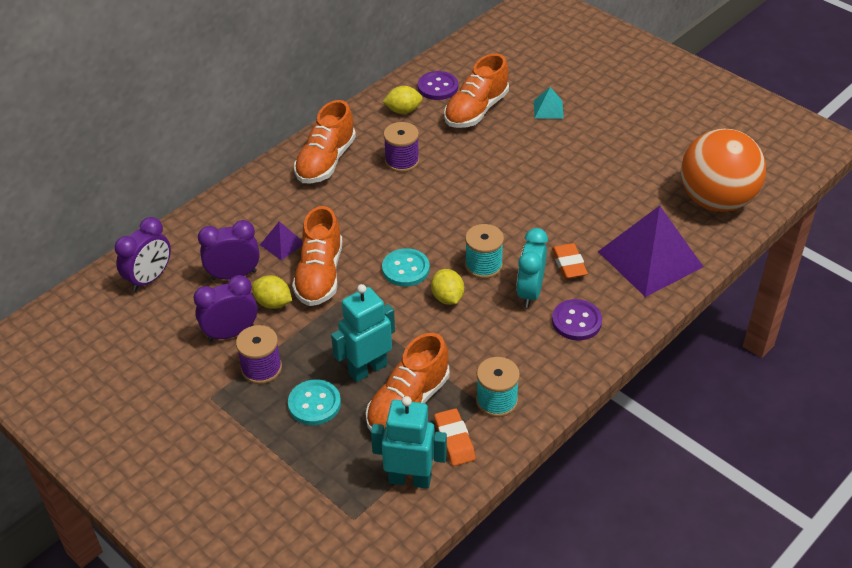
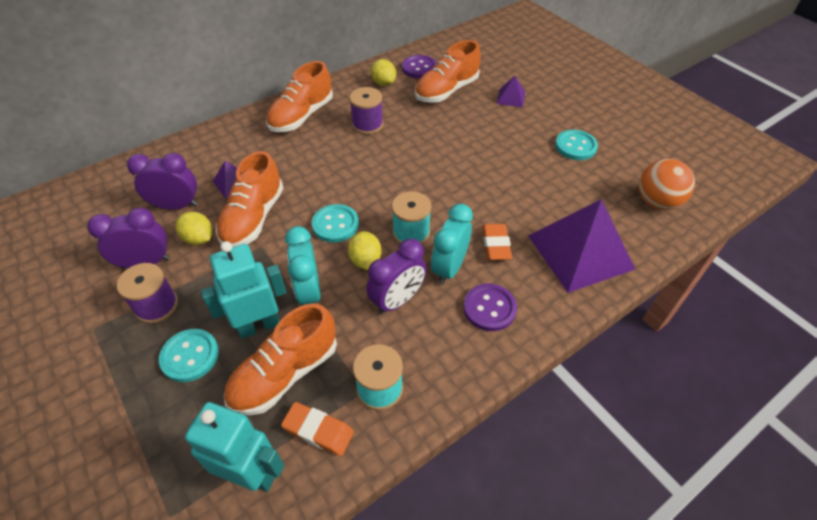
camera: 10 degrees right, 5 degrees up
(149, 279) = (102, 197): purple clock -> purple clock (397, 300)
(403, 110) = (383, 83): yellow lemon -> yellow lemon turned 60 degrees clockwise
(403, 334) = (309, 292): none -> turquoise clock
(454, 440) = (318, 430): orange eraser -> orange eraser turned 60 degrees counterclockwise
(548, 109) = (511, 98): turquoise pyramid -> purple pyramid
(627, 154) = (575, 146): none -> turquoise button
(716, 201) = (657, 202): orange ball -> orange ball, size x0.61

